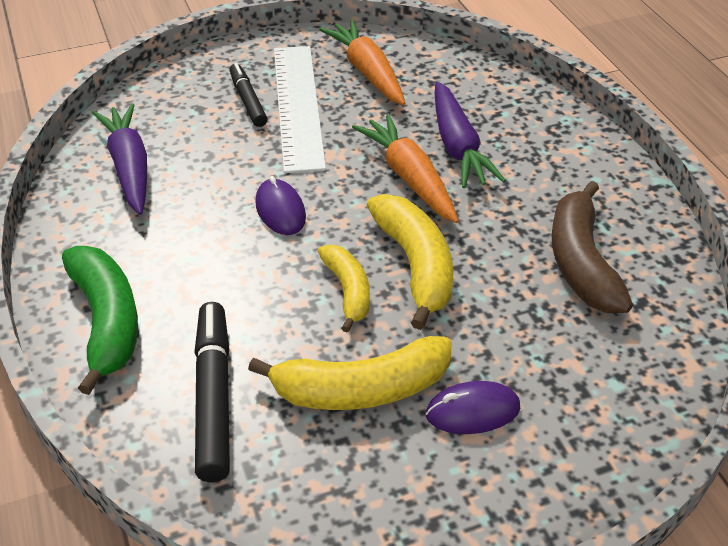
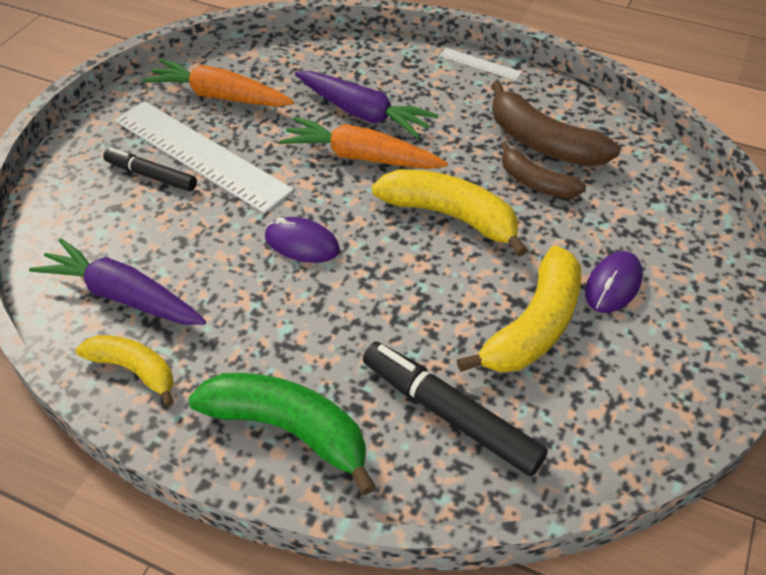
camera: 45 degrees left, 5 degrees up
(348, 291) = (432, 266): yellow banana -> yellow banana (134, 370)
(526, 289) = (535, 183): none -> brown banana
(619, 165) = (480, 64): none -> white ruler

